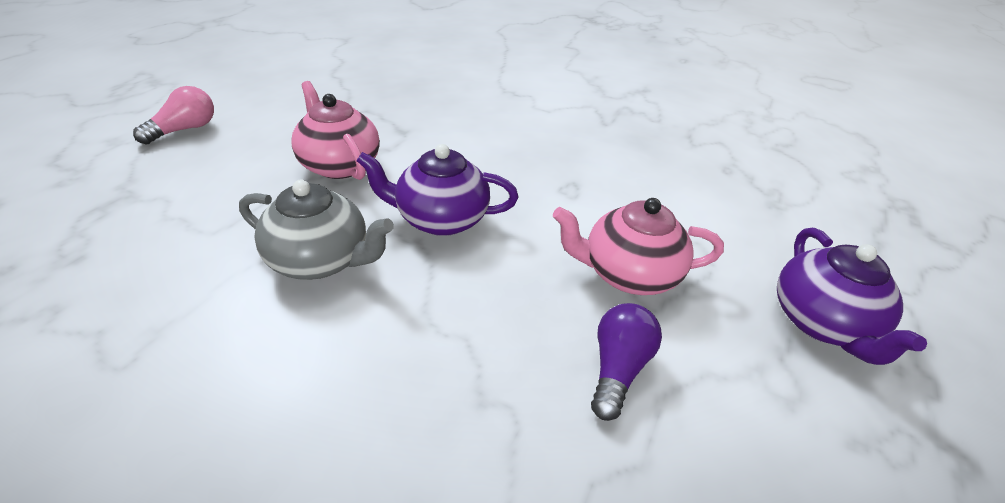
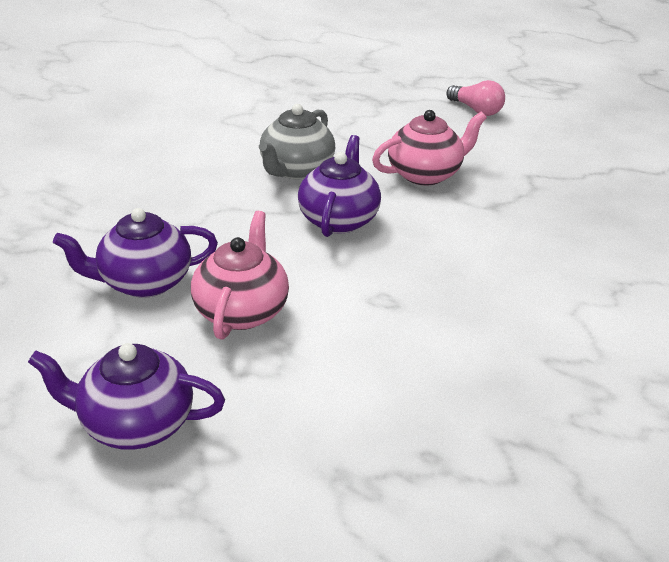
camera: 100 degrees right, 5 degrees down
(618, 369) = (144, 282): purple light bulb -> purple teapot

